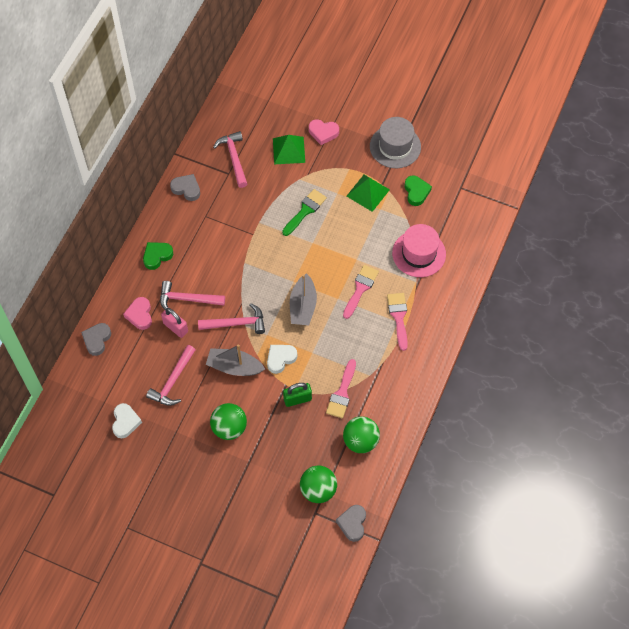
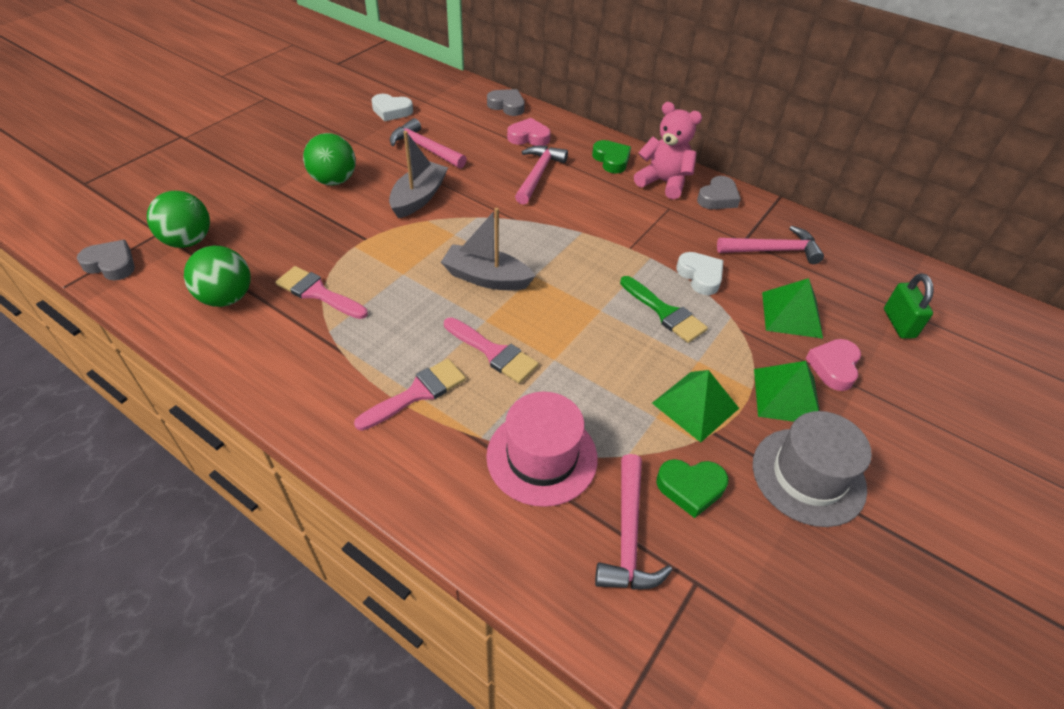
camera: 100 degrees right, 15 degrees down
(175, 327) = (500, 160): pink padlock -> none
(176, 221) = (663, 182): none -> pink teddy bear
(236, 323) = (484, 209): pink hammer -> pink hammer (628, 536)
(280, 359) = (409, 240): white heart -> white heart (700, 276)
(297, 399) = (336, 246): green padlock -> green padlock (899, 323)
(349, 154) = (786, 396): none -> green pyramid
(398, 317) = (417, 393): pink brush -> pink brush turned 45 degrees counterclockwise

